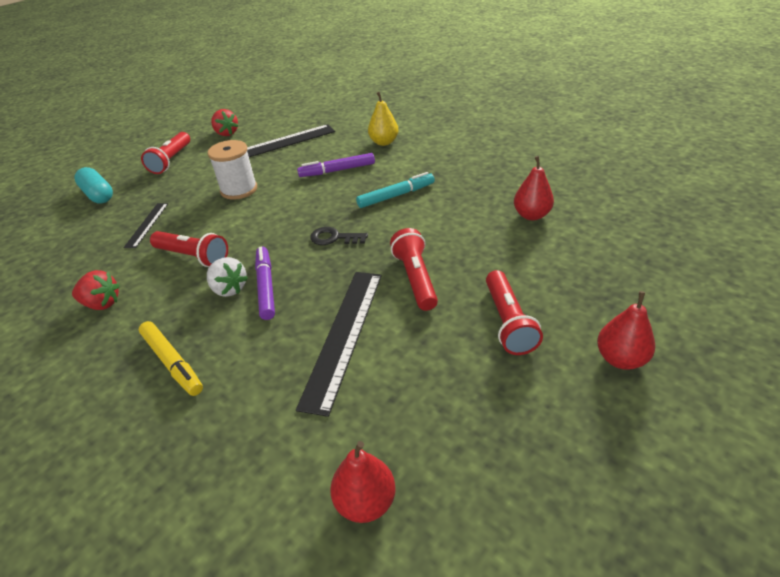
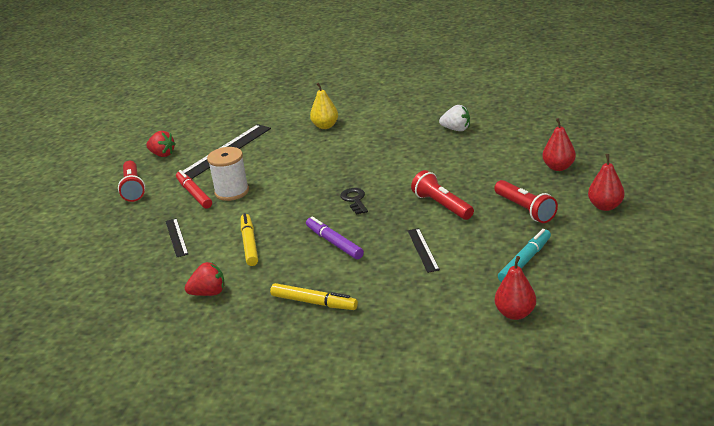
camera: 25 degrees left, 10 degrees down
(98, 195) = (93, 232): turquoise capsule -> none
(193, 257) = (249, 244): red flashlight -> yellow marker
(208, 182) = (194, 194): none -> red marker
(229, 289) = (306, 253): white strawberry -> white strawberry (456, 129)
(334, 238) = (354, 200): black key -> black key turned 90 degrees clockwise
(337, 170) = (306, 156): purple marker -> none
(343, 335) = (422, 250): black ruler -> black ruler, size x0.53
(396, 196) = (375, 160): turquoise marker -> turquoise marker (524, 261)
(531, 215) = (490, 146): red pear -> red pear (558, 167)

